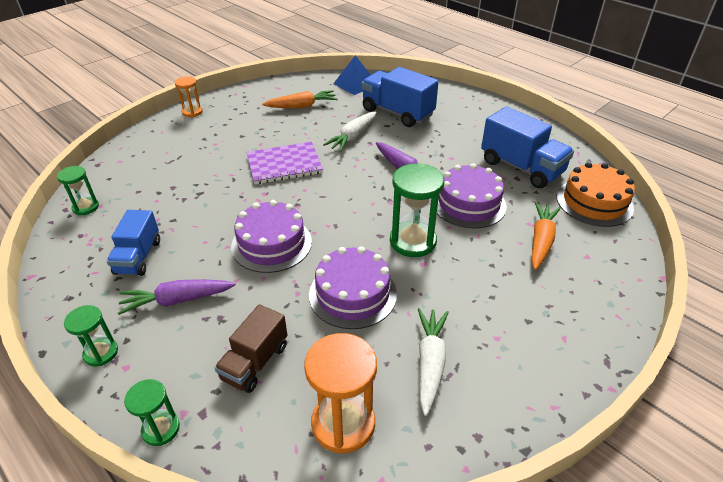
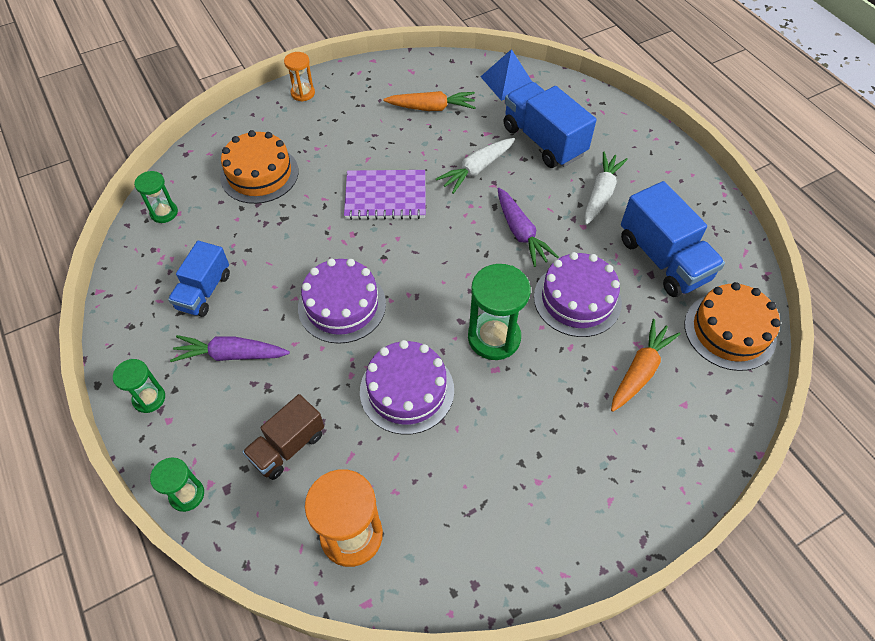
camera: 15 degrees right, 15 degrees up
(169, 167) = (259, 174): none -> orange cake
(430, 362) = (458, 492): white carrot -> white carrot (601, 193)

